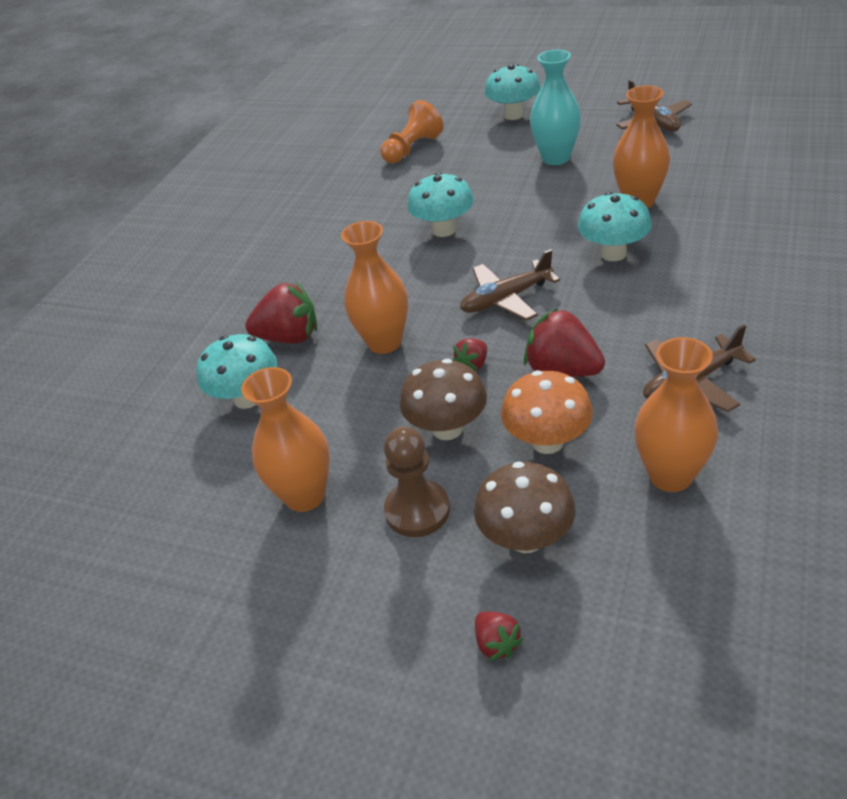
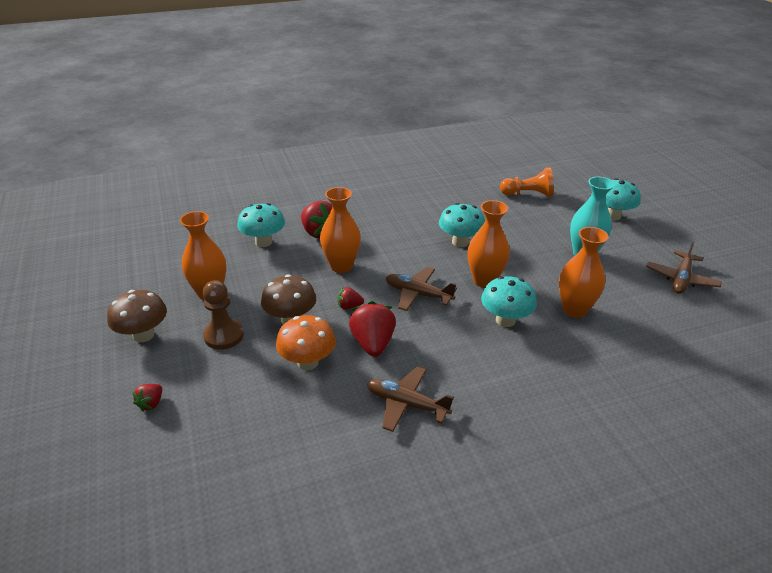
camera: 45 degrees right, 5 degrees down
(526, 538) = (228, 384): brown mushroom -> brown mushroom (143, 335)
(670, 475) = (315, 425): orange vase -> orange vase (484, 280)

